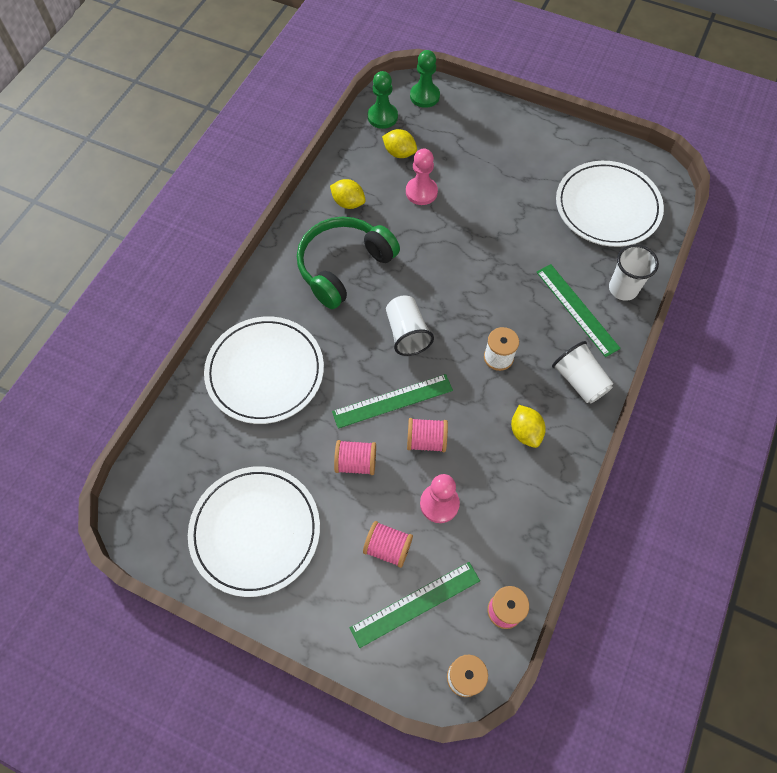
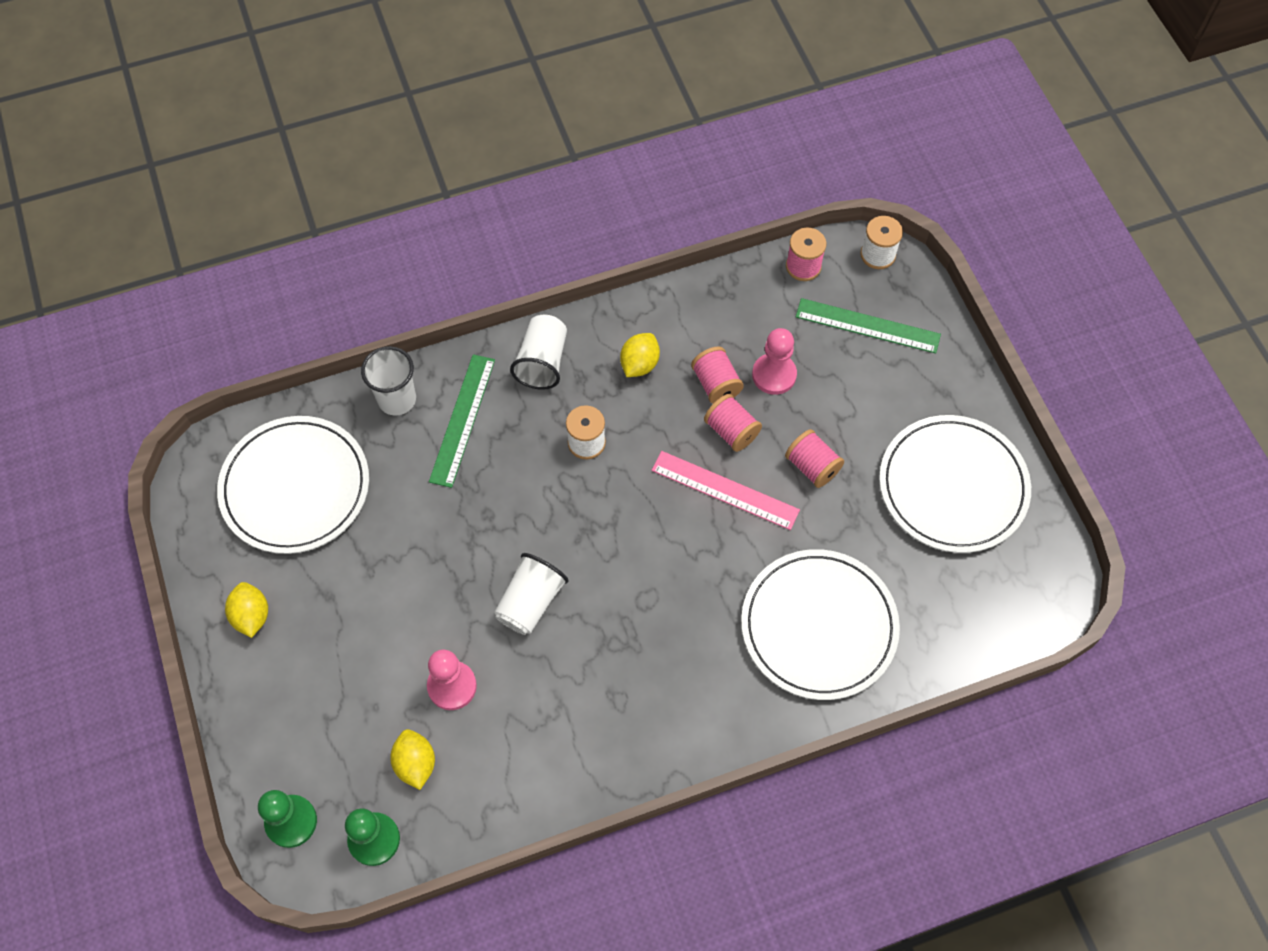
camera: 135 degrees left, 0 degrees up
(344, 267) = (630, 671): green headphones -> none
(348, 203) = (543, 749): yellow lemon -> yellow lemon (251, 616)
(388, 547) = (850, 380): pink spool -> pink spool (716, 384)
(392, 401) = (725, 490): green ruler -> pink ruler
(407, 333) = (643, 541): white cup -> white cup (530, 602)

